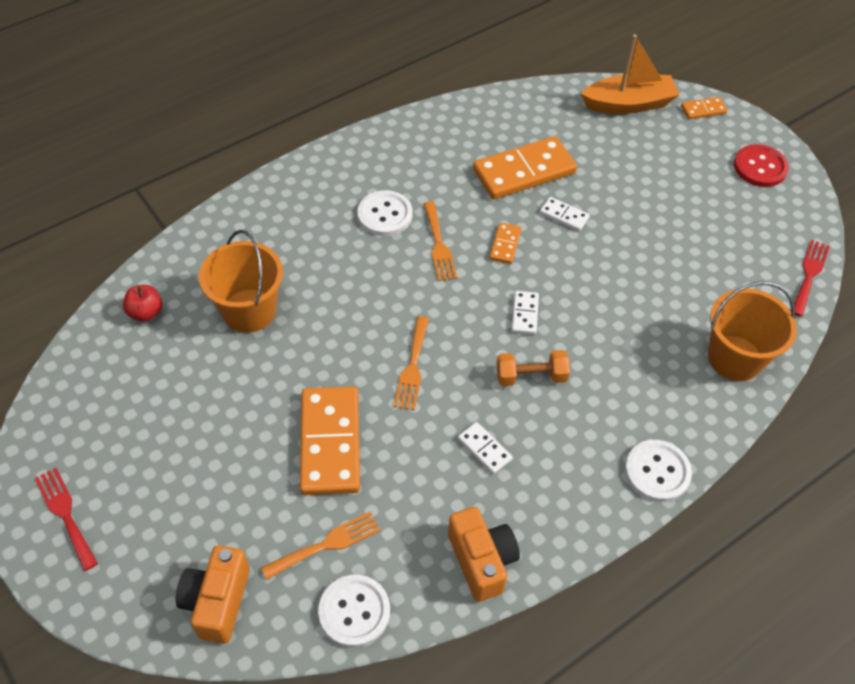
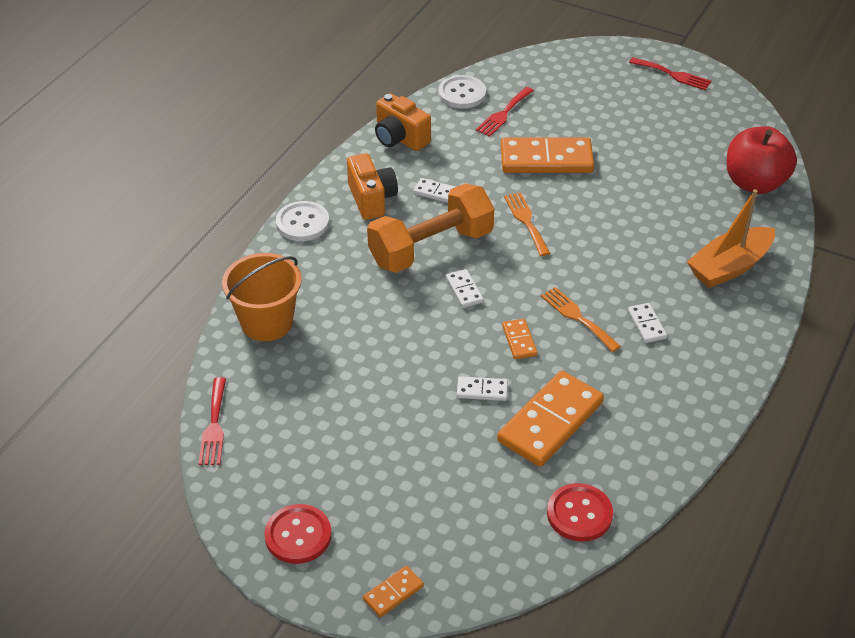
camera: 155 degrees right, 10 degrees down
(146, 312) = (754, 183): red apple -> red apple, size x2.08
(217, 601) = (545, 72): orange camera -> orange camera (371, 199)
(249, 311) = (682, 211): orange bucket -> none
(326, 544) = (503, 114): orange fork -> red fork
(330, 442) = (546, 159): orange domino -> orange domino turned 60 degrees counterclockwise
(385, 215) = (646, 324): white button -> white domino
(531, 376) = (431, 248): orange dumbbell -> orange dumbbell, size x1.99
(546, 106) = (579, 514): none -> red button
(628, 104) = (487, 561): orange boat -> orange boat (729, 267)

